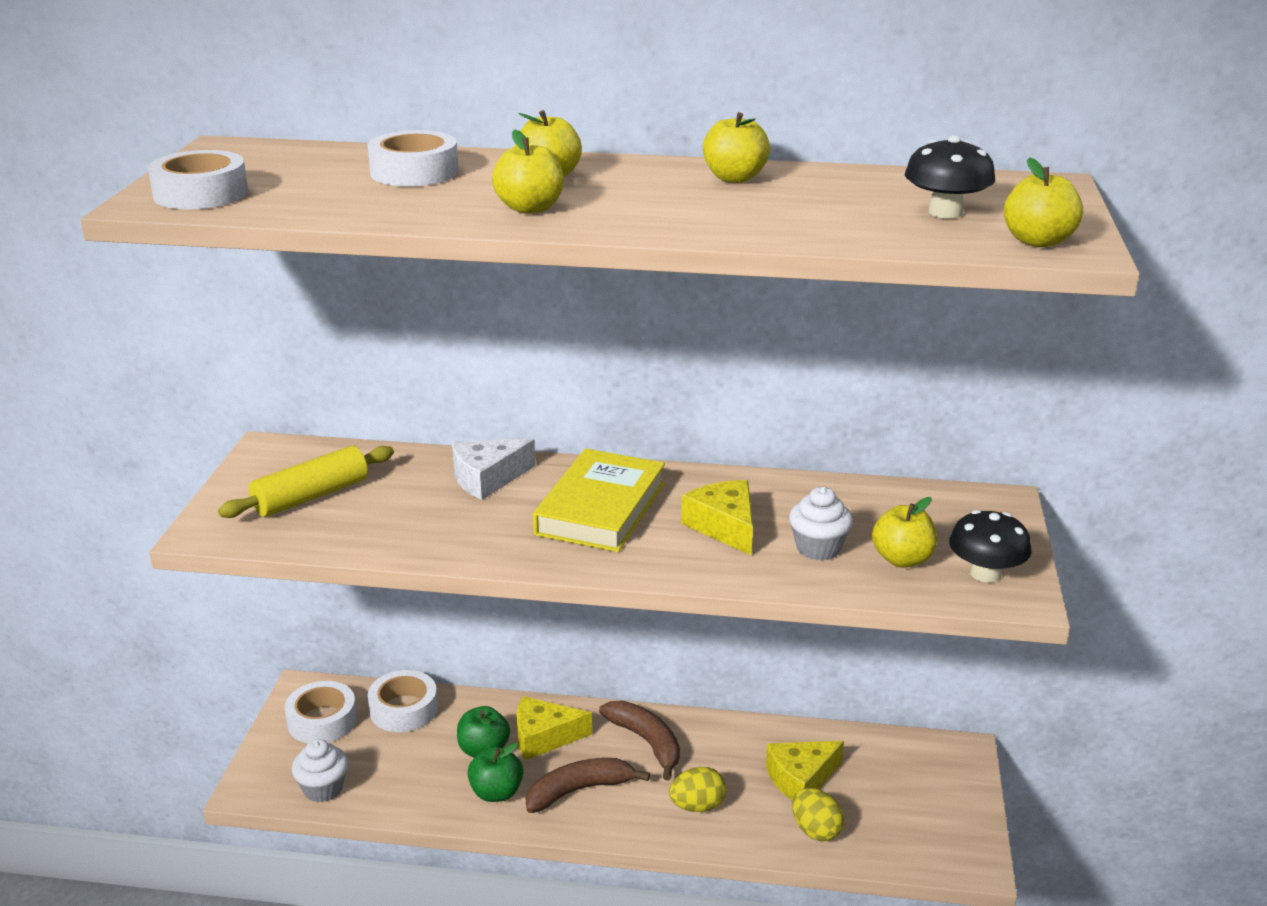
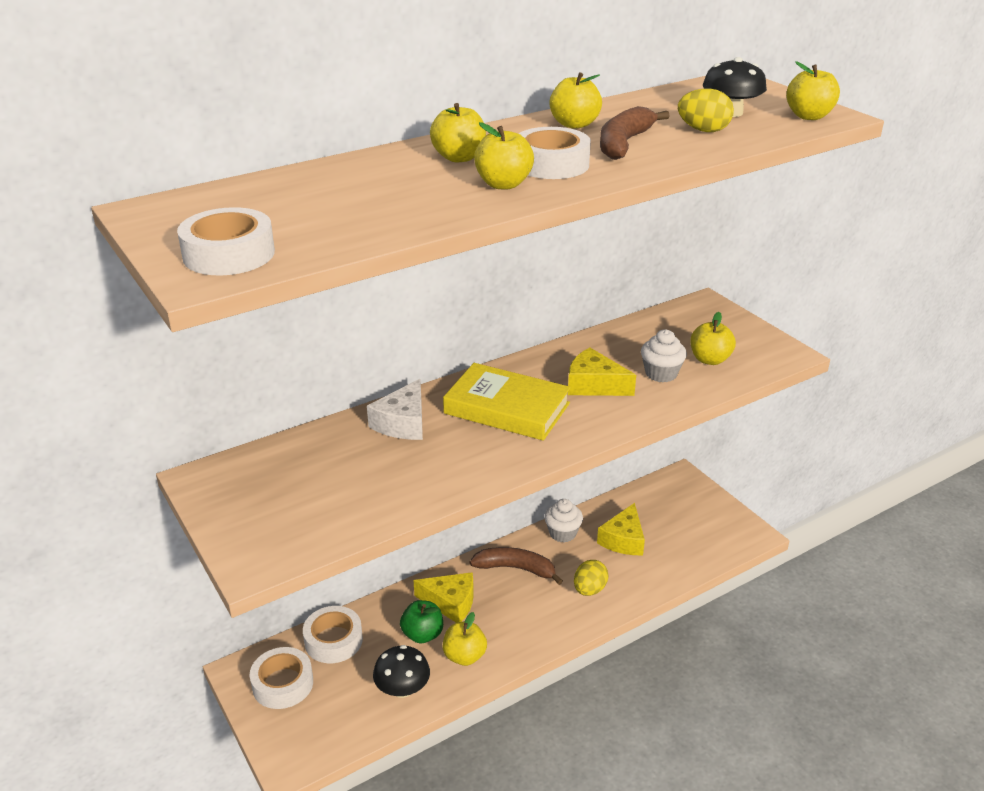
camera: 40 degrees left, 5 degrees up
(311, 496) = (295, 496): yellow rolling pin -> none
(323, 789) = (344, 729): white cupcake -> white cupcake (562, 533)
(414, 172) = (357, 183): white tape -> white tape (551, 164)
(496, 793) = (464, 656): green apple -> yellow apple
(544, 737) = (450, 603): yellow cheese -> yellow cheese turned 120 degrees counterclockwise
(579, 790) = (513, 623): brown banana -> brown banana (624, 143)
(600, 508) = (507, 408): yellow book -> yellow book turned 45 degrees counterclockwise
(815, 830) = (664, 564): yellow egg -> yellow egg (703, 130)
(985, 573) = (757, 348): black mushroom -> black mushroom (402, 689)

